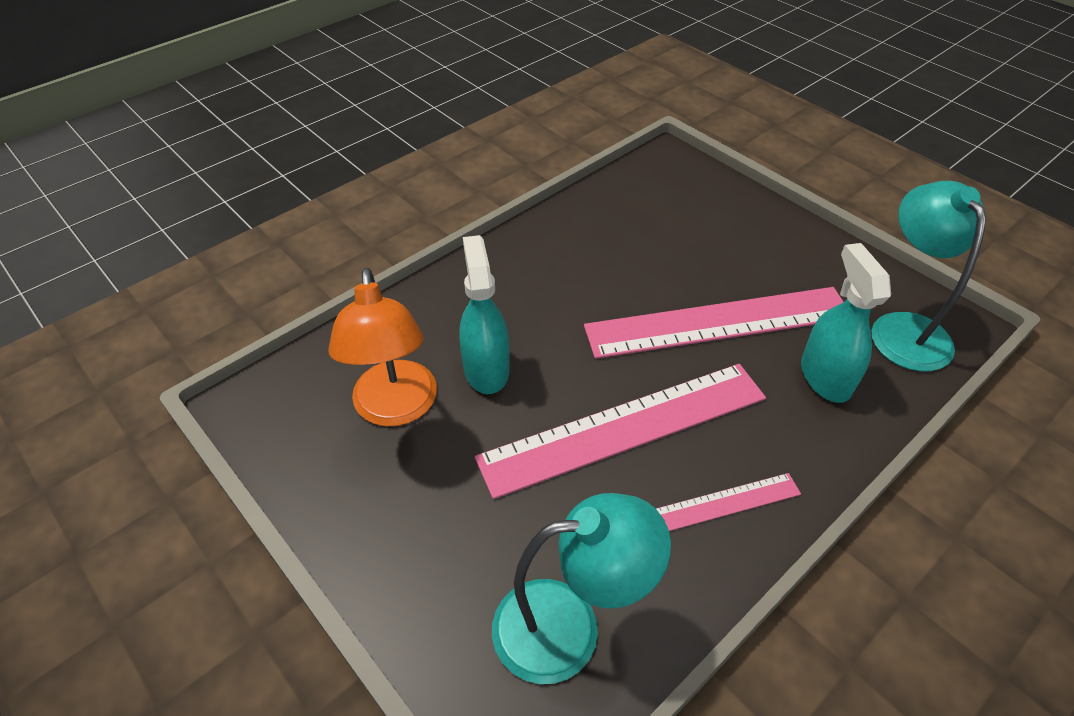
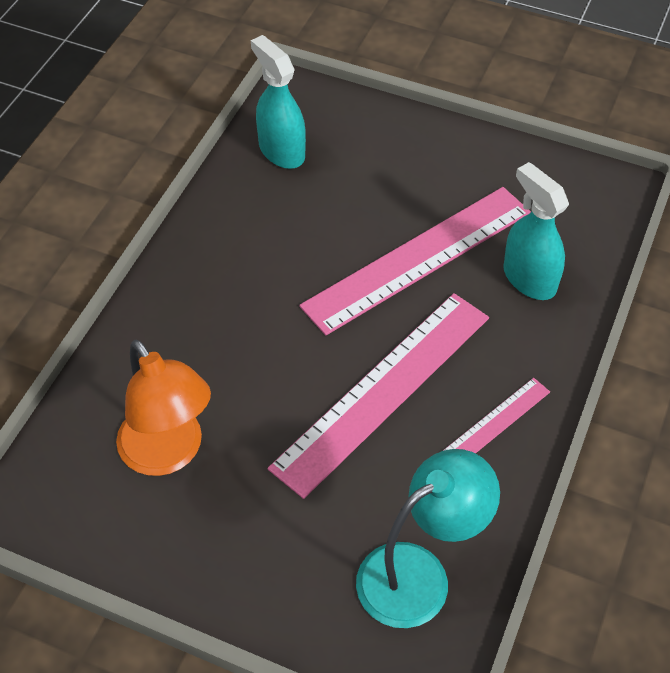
camera: 25 degrees left, 5 degrees up
(486, 369) = (231, 383): turquoise spray bottle -> turquoise spray bottle (281, 151)
(903, 328) = (575, 208): turquoise lamp -> none

